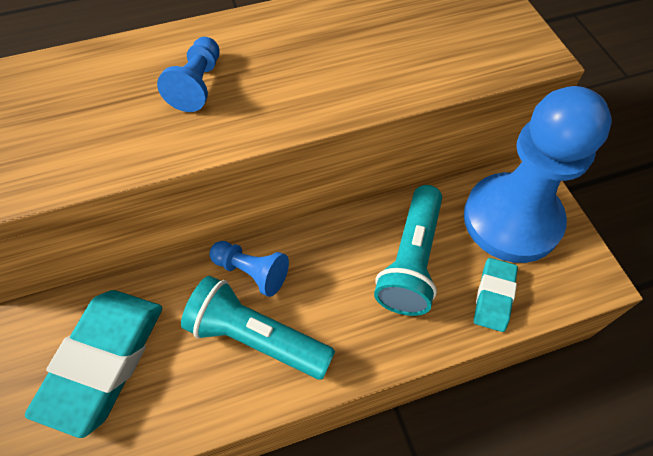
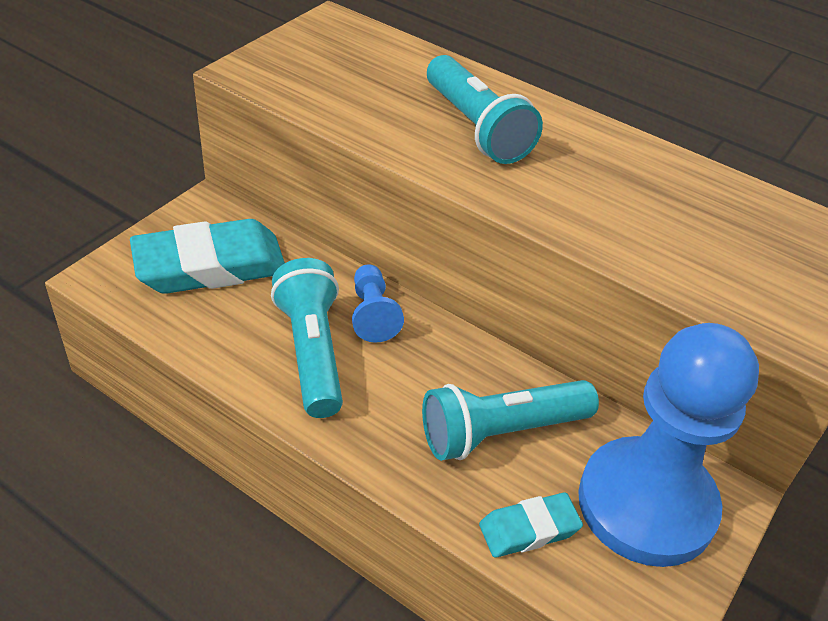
camera: 50 degrees right, 15 degrees down
(198, 85) = (477, 128): blue pawn -> turquoise flashlight

